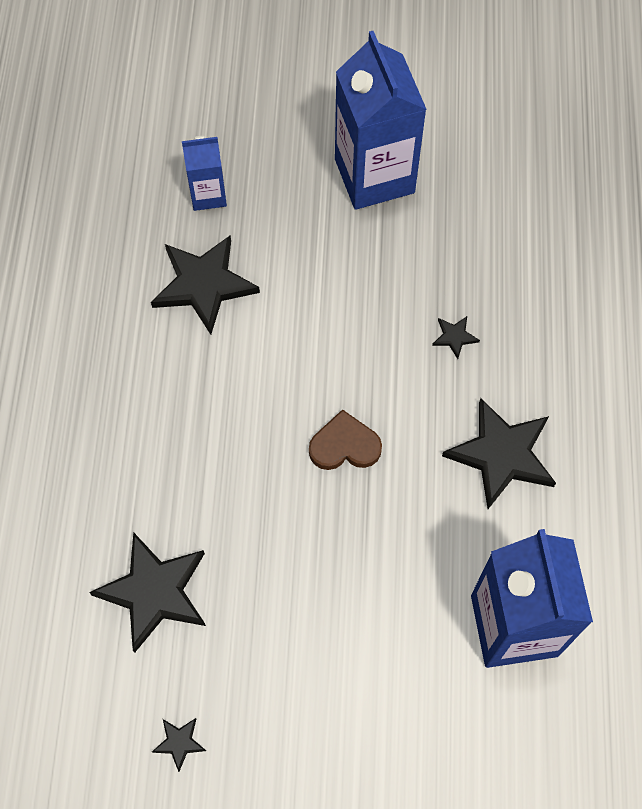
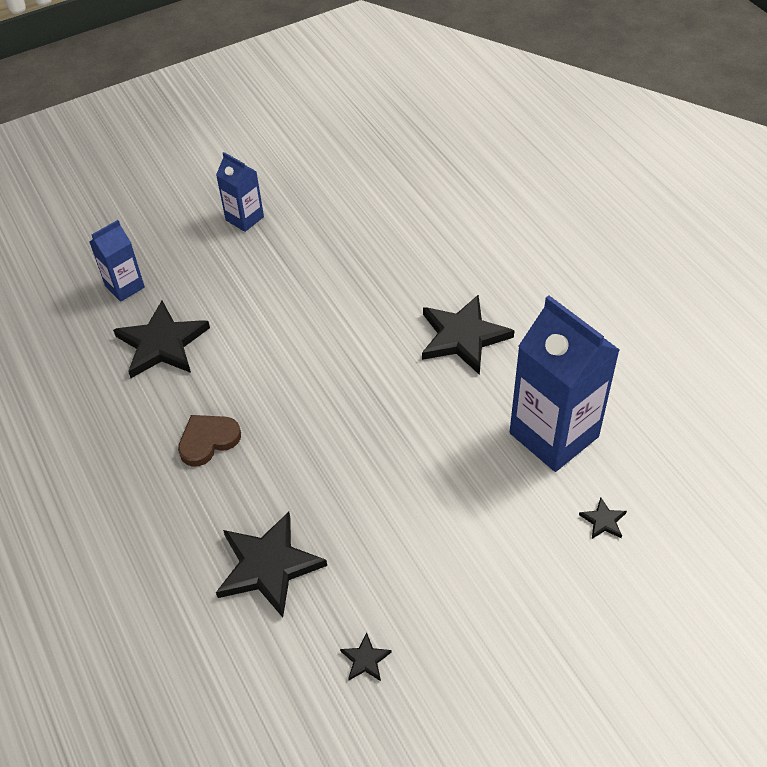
camera: 30 degrees left, 15 degrees down
(344, 445) = (346, 390): brown heart -> brown heart (208, 440)
(374, 176) = (244, 218): blue carton -> blue carton, size x0.52
(454, 337) = (375, 284): black star -> black star (603, 521)

